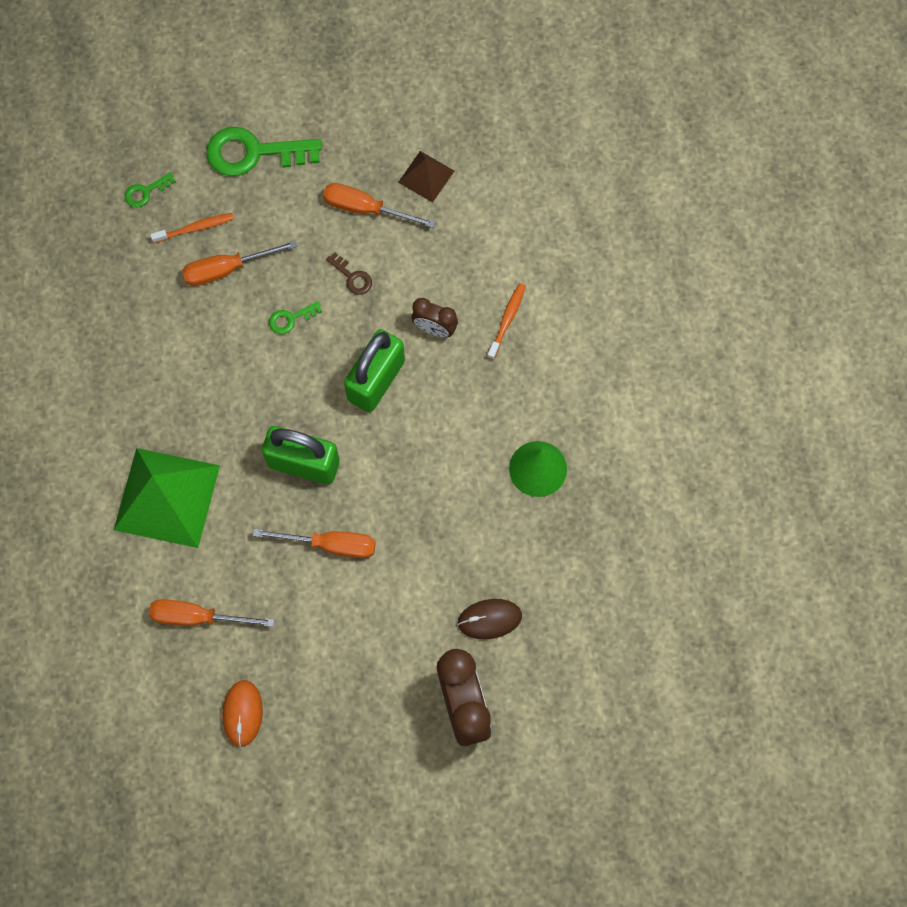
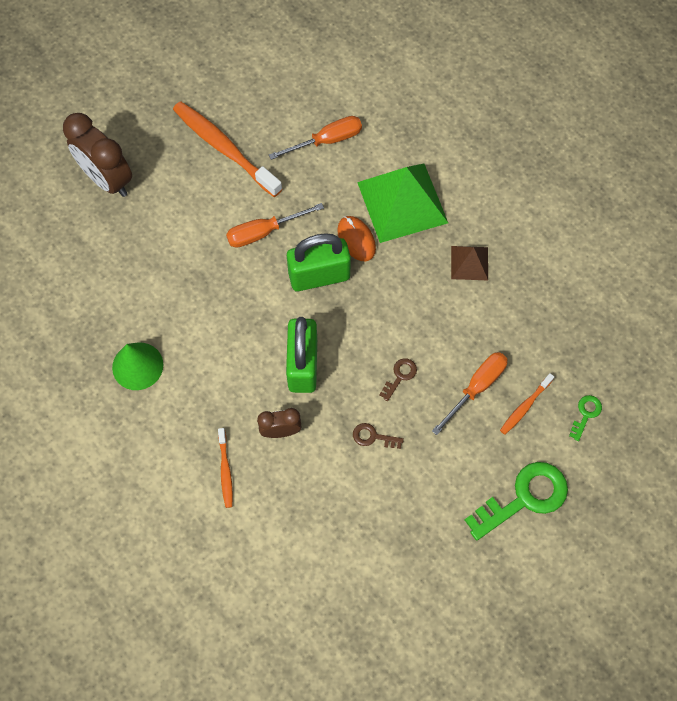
camera: 150 degrees right, 5 degrees down
(242, 713) = (257, 101): orange mouse -> orange mouse (356, 239)
(290, 318) = (400, 376): green key -> brown key
(314, 672) = (224, 148): none -> orange toothbrush
(365, 209) = (399, 501): orange screwdriver -> none
(426, 176) = (366, 561): brown pyramid -> brown pyramid (469, 263)
(489, 619) = (118, 242): brown mouse -> none

